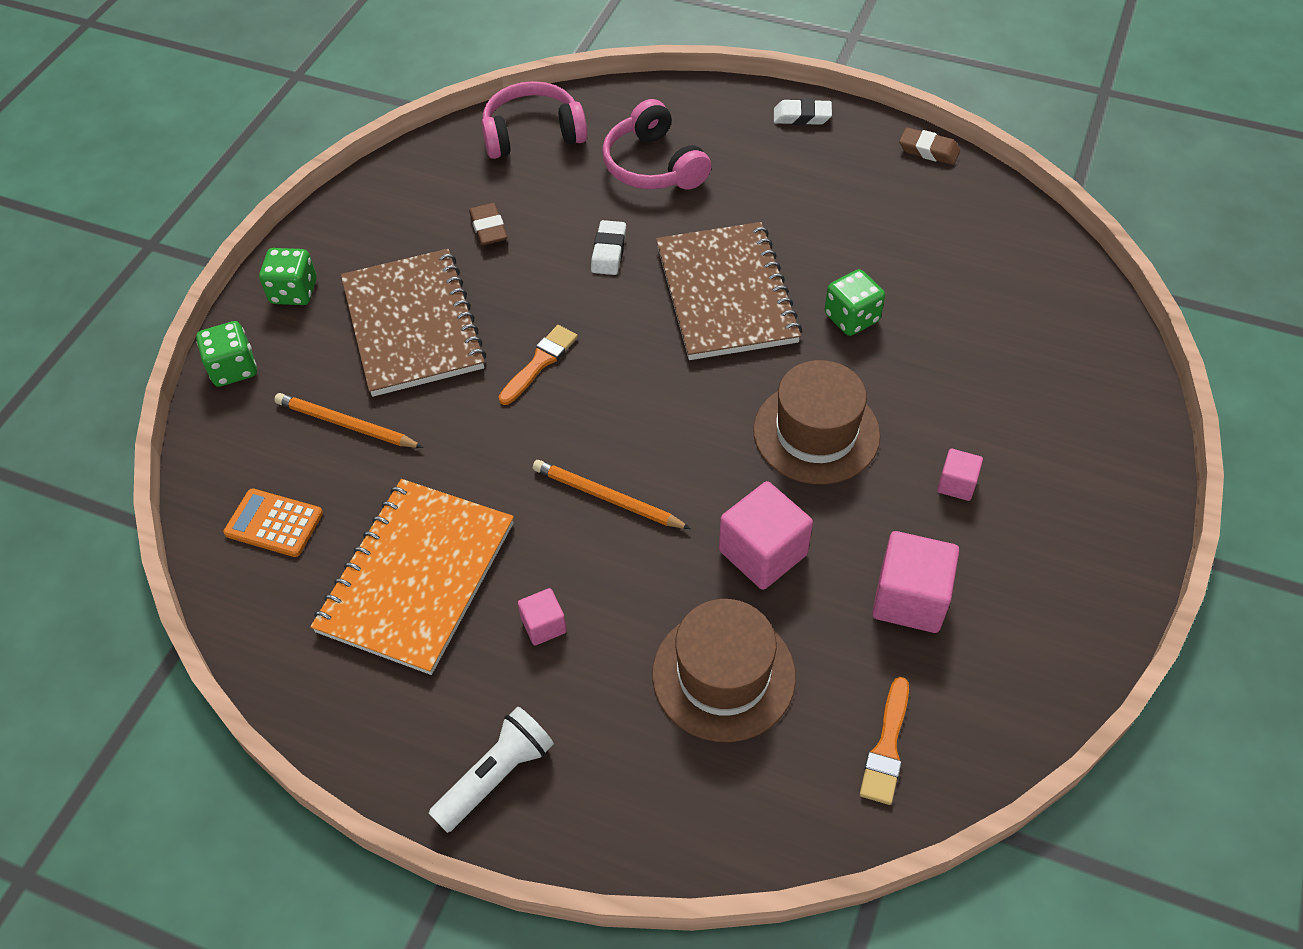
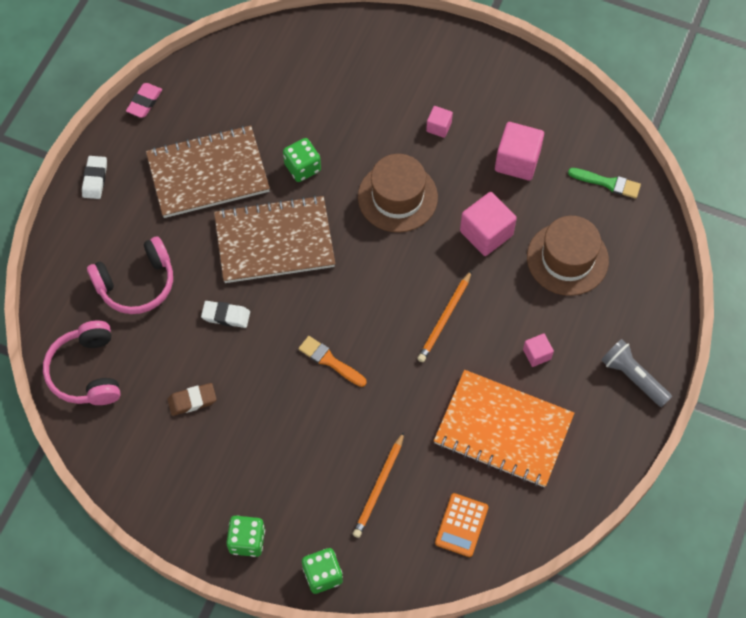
camera: 90 degrees left, 10 degrees up
(413, 325) = (288, 449): brown notebook -> brown notebook (208, 173)
(496, 775) = (632, 377): white flashlight -> grey flashlight
(886, 747) = (607, 183): orange brush -> green brush
(928, 150) = (144, 102): brown eraser -> pink eraser

